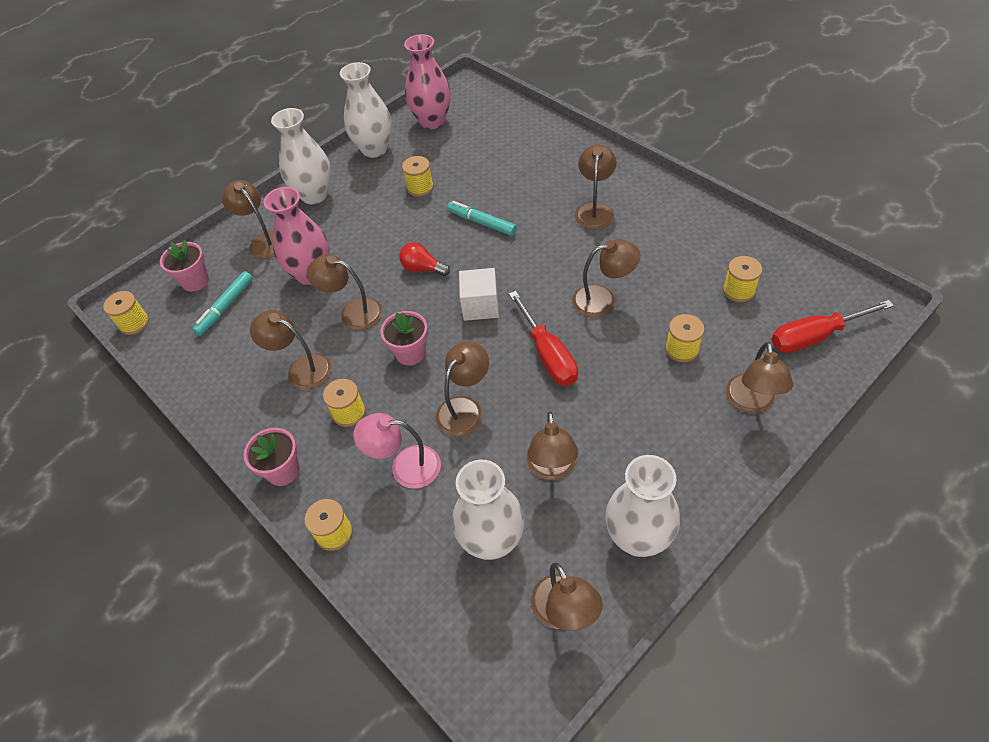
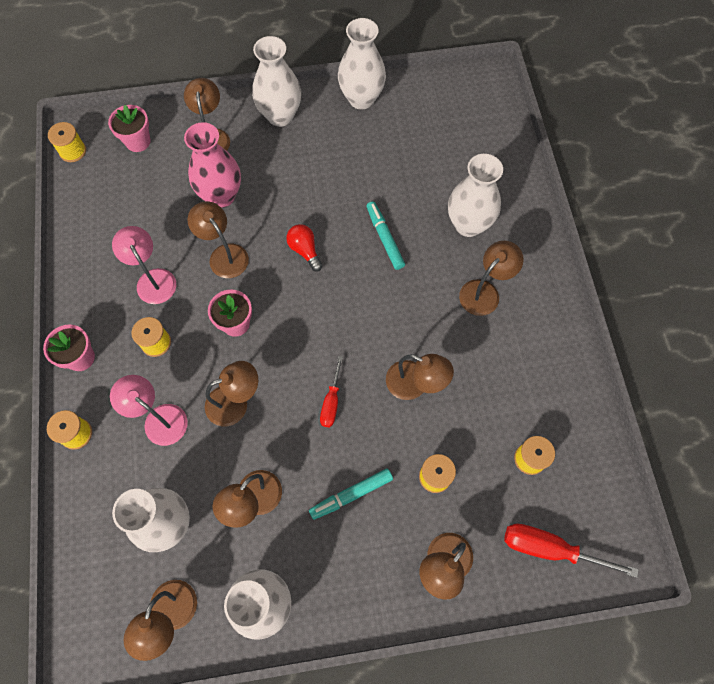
camera: 30 degrees right, 15 degrees up
(225, 307) = (141, 182): turquoise marker -> turquoise marker (351, 495)
(301, 368) = (153, 279): brown lamp -> pink lamp
(420, 187) = (365, 166): yellow spool -> none
(432, 121) = (431, 100): pink vase -> none
(480, 306) = (319, 319): white cube -> none
(539, 178) = (468, 224): none -> white vase
(547, 354) = (331, 401): red screwdriver -> red screwdriver, size x0.61

